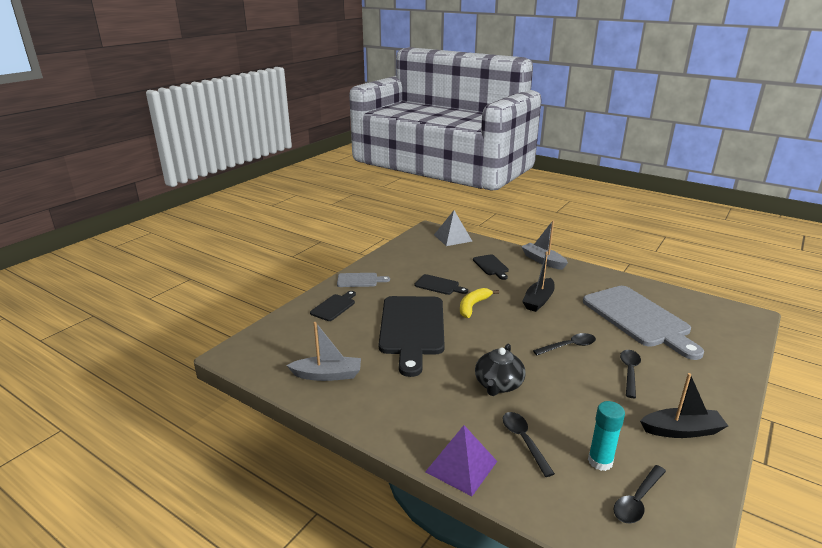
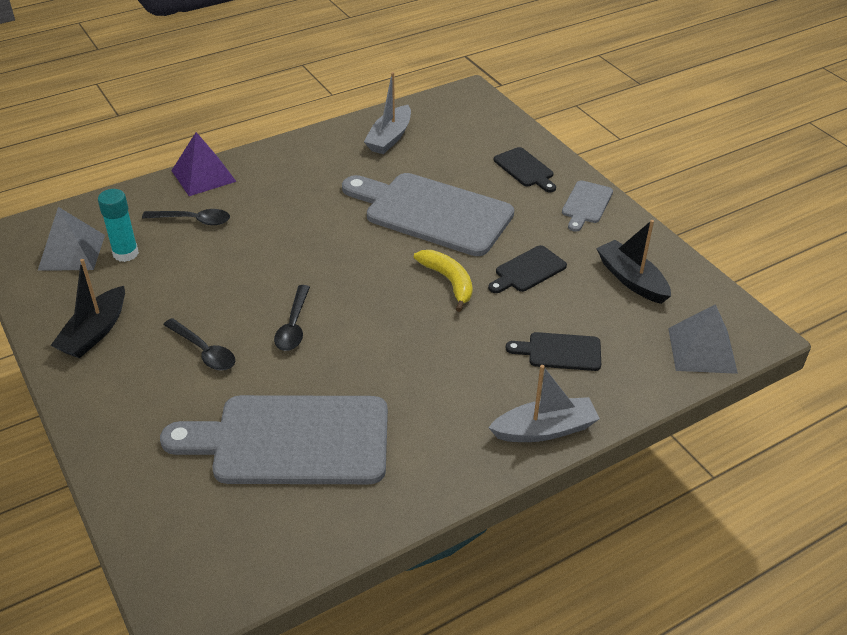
camera: 115 degrees right, 15 degrees up
(412, 329) = (432, 212): black cutting board -> grey cutting board
(498, 384) = (279, 237): black teapot -> none
(538, 300) = (418, 354): black boat -> black boat (631, 279)
(637, 500) = (72, 252): black spoon -> grey pyramid

